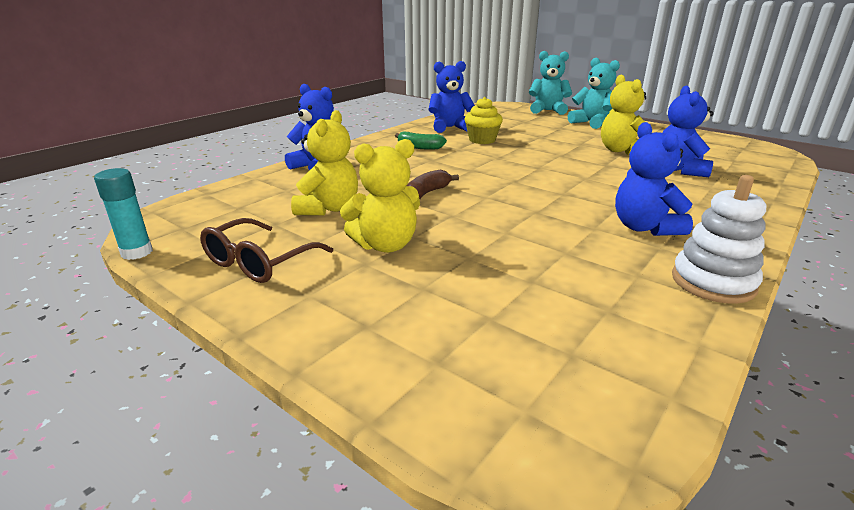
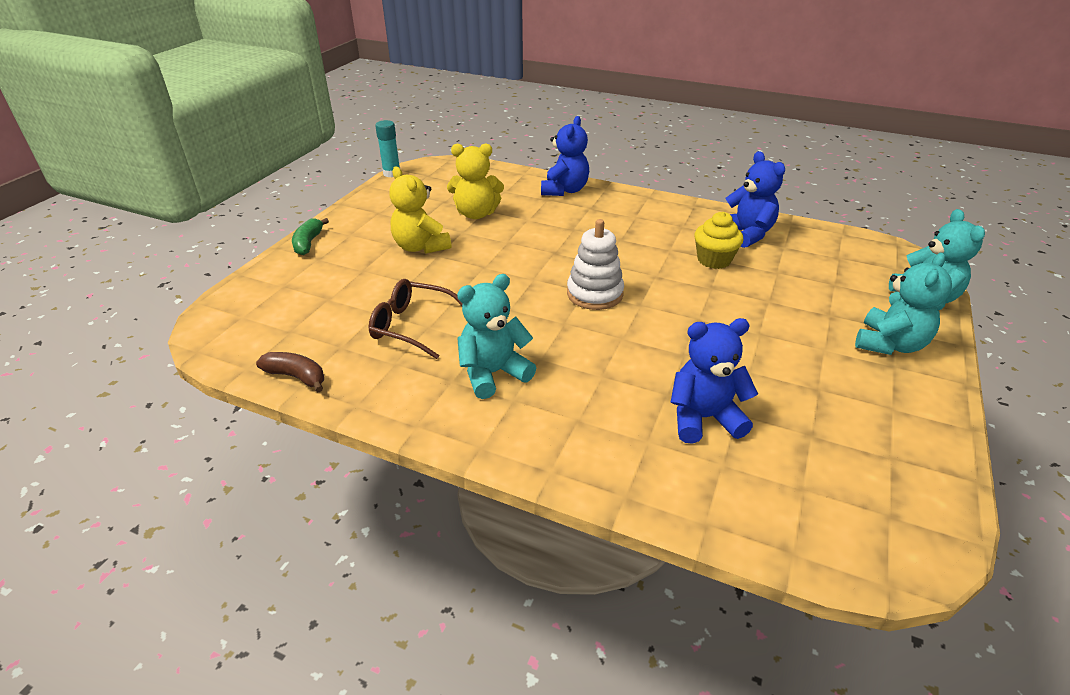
camera: 75 degrees right, 10 degrees up
(260, 262) = (387, 210): brown glasses -> brown glasses (413, 326)
(419, 147) = (655, 227): green banana -> green banana (308, 243)
(427, 193) = (528, 249): brown banana -> brown banana (296, 377)
(621, 151) = (756, 369): yellow teddy bear -> none
(644, 228) = (493, 373): blue teddy bear -> turquoise teddy bear
(713, 282) = (388, 405): white stacking toy -> white stacking toy (594, 294)

